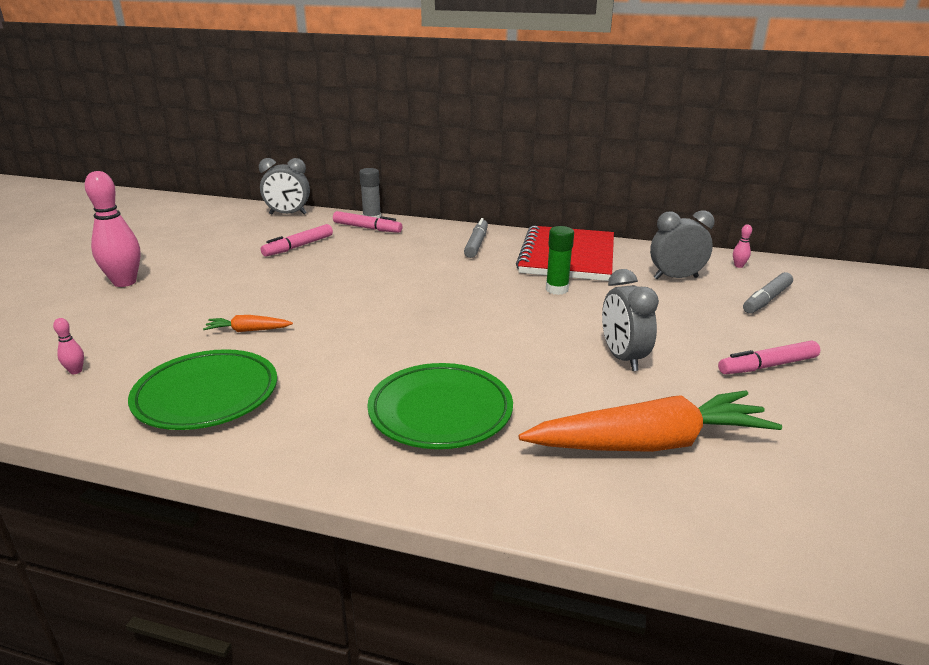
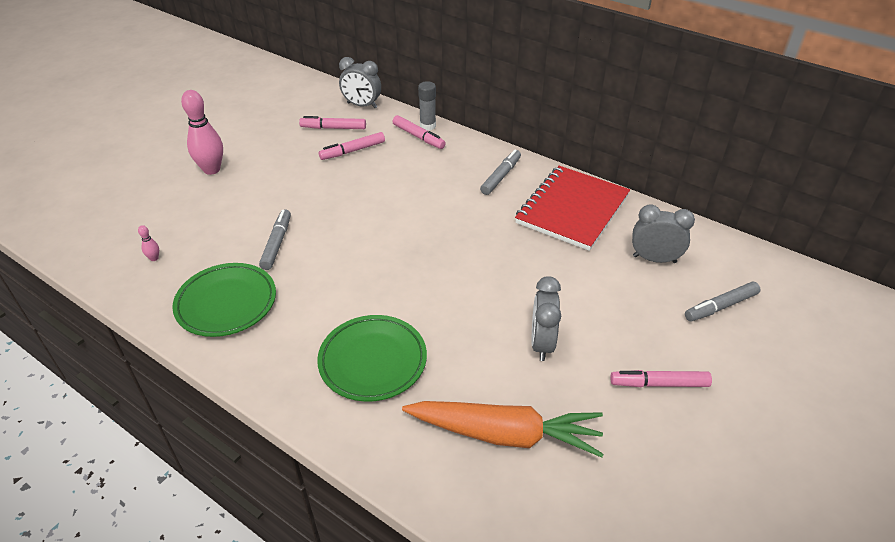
camera: 20 degrees right, 15 degrees up
(248, 330) = (277, 243): orange carrot -> grey marker
(264, 233) = (333, 128): none -> pink marker
(557, 289) = (537, 250): green glue stick -> none
(738, 266) = (728, 256): pink bowling pin -> none

